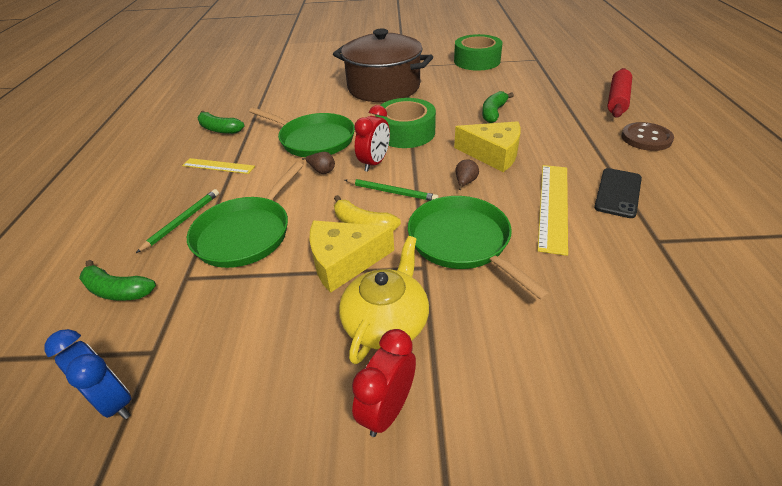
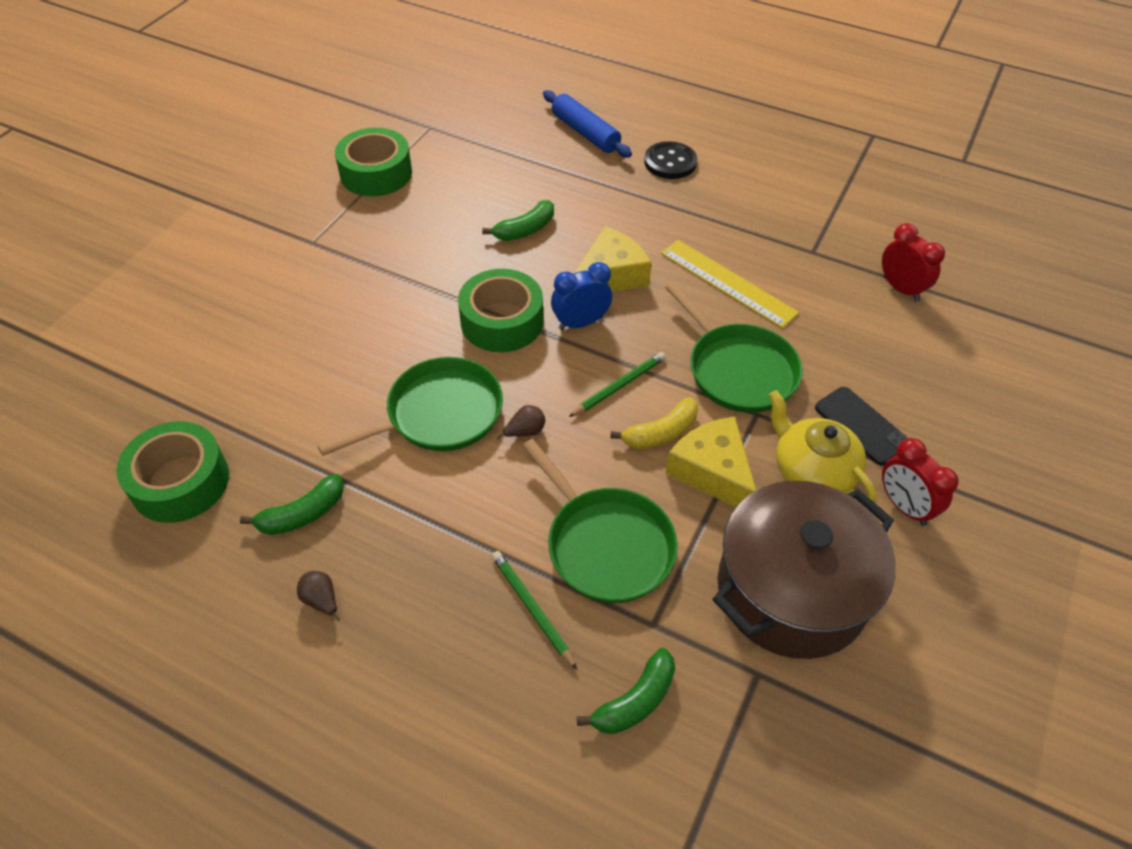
camera: 65 degrees left, 10 degrees up
(114, 401) = (808, 716): blue clock -> blue clock (580, 323)
(218, 166) = (419, 540): yellow ruler -> none
(224, 96) = (180, 482): none -> green tape
(344, 262) = (712, 471): yellow cheese -> yellow cheese turned 135 degrees clockwise
(374, 163) = (548, 377): red clock -> red clock (901, 288)
(383, 87) = (356, 290): brown pot -> brown pot (791, 591)
(462, 242) = (738, 370): green pan -> green pan turned 120 degrees counterclockwise
(465, 183) = (646, 322): brown pear -> brown pear (321, 601)
(493, 113) = (525, 230): green banana -> green banana turned 90 degrees counterclockwise
(617, 100) = (585, 133): red rolling pin -> blue rolling pin
(618, 193) = (738, 233): black phone -> black phone (861, 425)
(646, 138) = (670, 162): brown button -> black button

